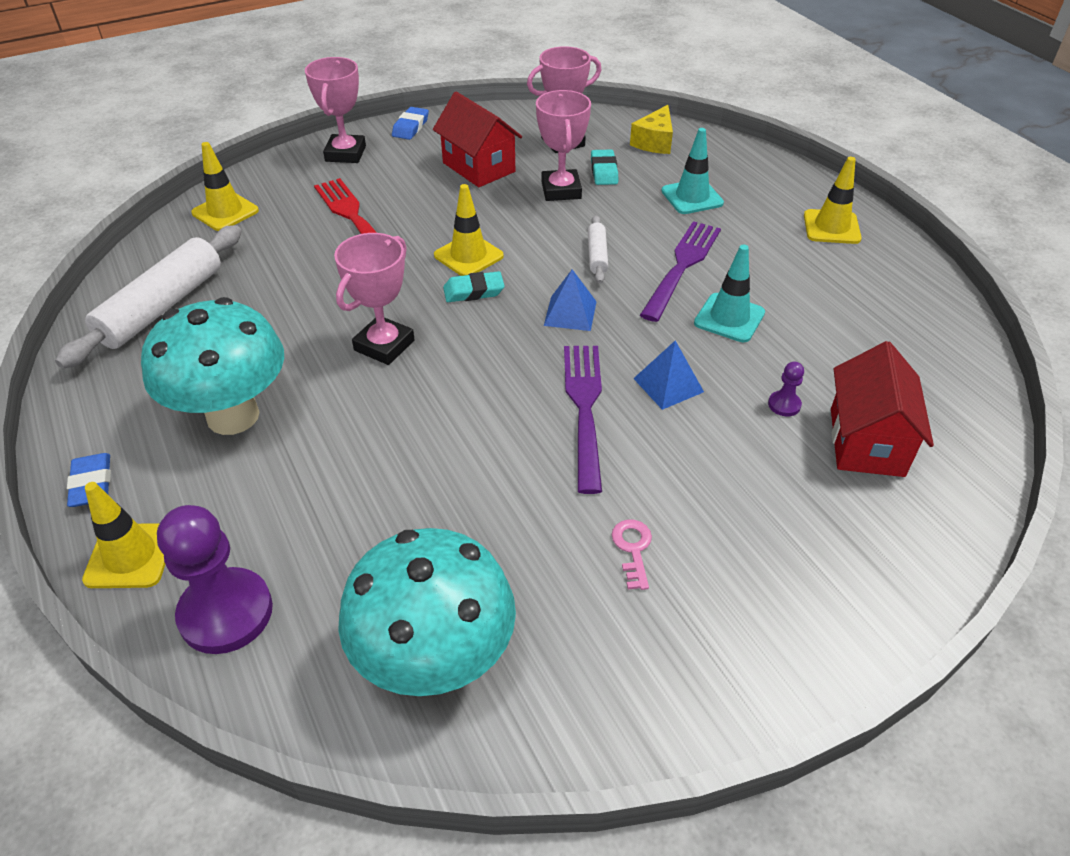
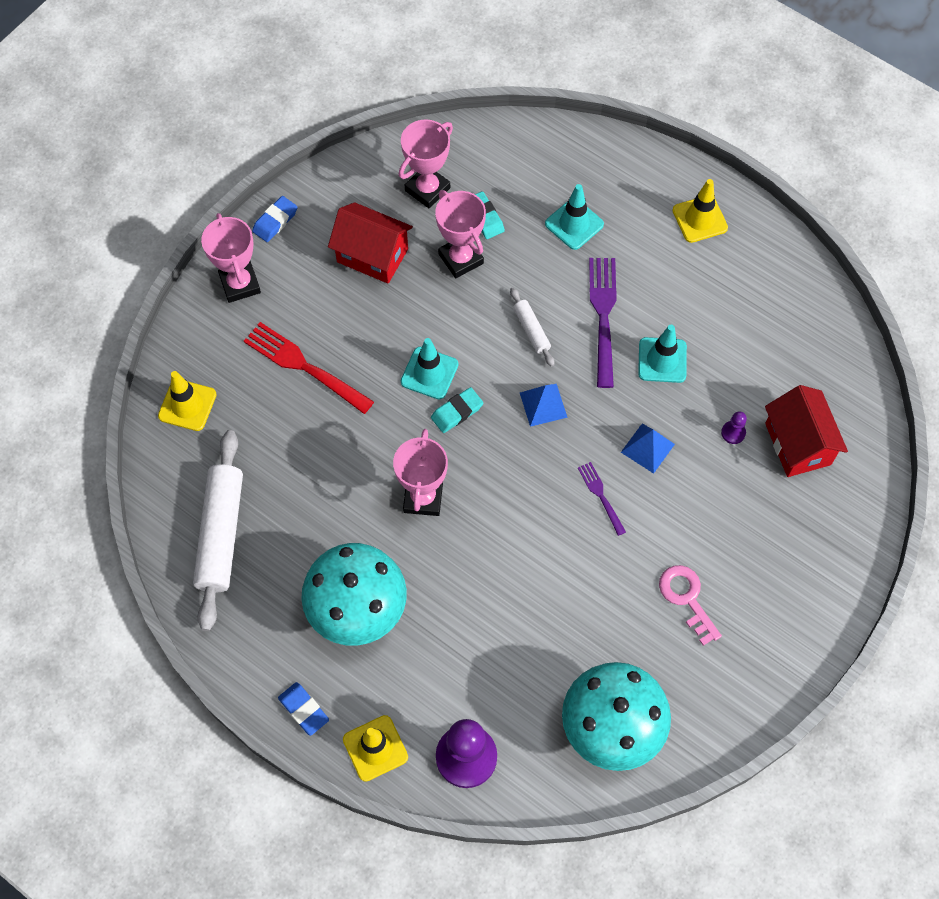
camera: 25 degrees left, 20 degrees up
(410, 127) = (275, 221): blue eraser -> blue eraser turned 45 degrees clockwise
(468, 256) = (429, 373): yellow traffic cone -> turquoise traffic cone
(585, 409) = (601, 496): purple fork -> purple fork, size x0.53
(633, 549) = (687, 598): pink key -> pink key, size x1.51
(654, 142) = (508, 157): yellow cheese -> none

